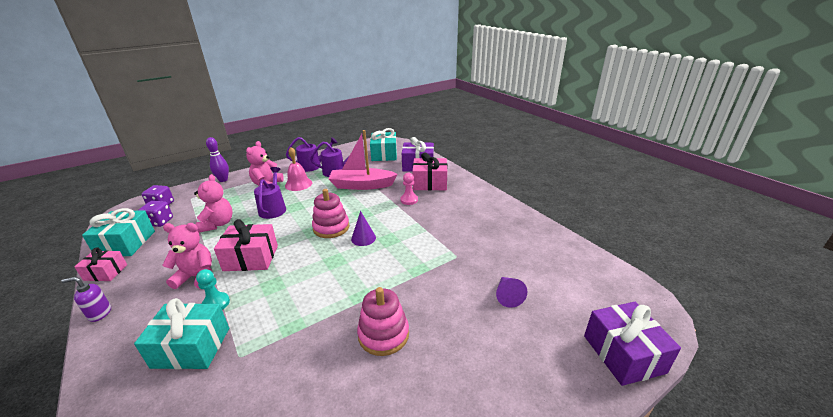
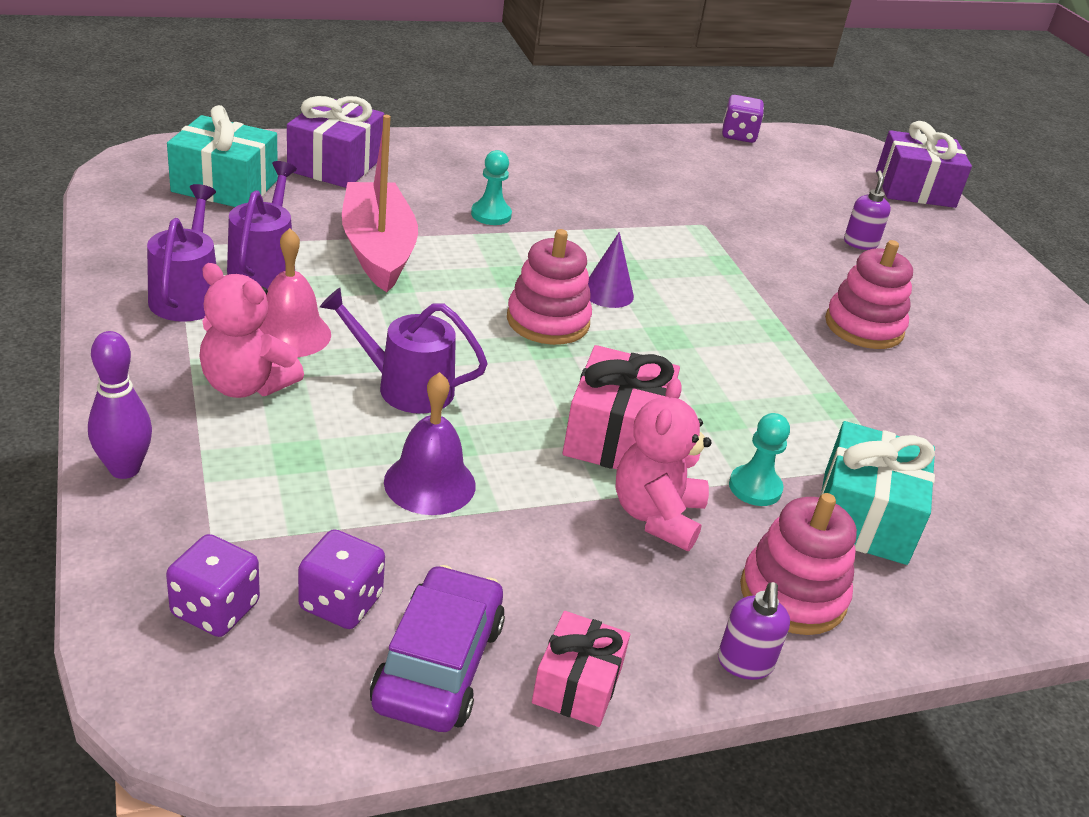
camera: 80 degrees left, 5 degrees up
(126, 243) = (438, 664): turquoise gift -> purple car
(138, 324) = (792, 594): none -> pink stacking toy
(218, 224) = (429, 483): pink teddy bear -> purple bell
(362, 185) = (378, 250): pink boat -> pink boat turned 150 degrees clockwise
(409, 200) = (491, 215): pink pawn -> turquoise pawn
(430, 183) = (435, 176): pink gift -> none
(495, 325) = (860, 243): none -> purple soap dispenser
(507, 296) = (807, 217): purple cone -> none
(589, 254) = (738, 135): none -> purple dice

